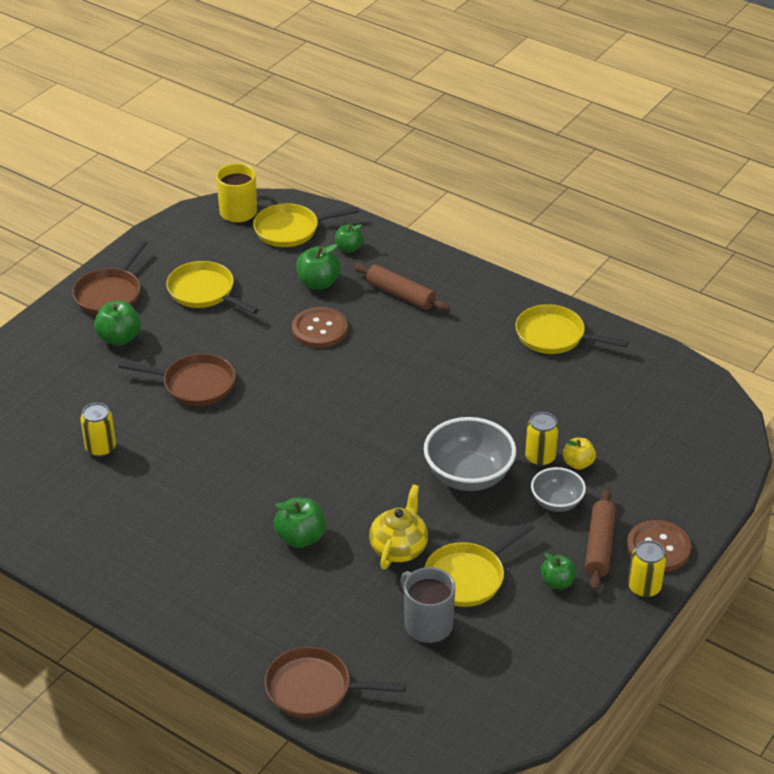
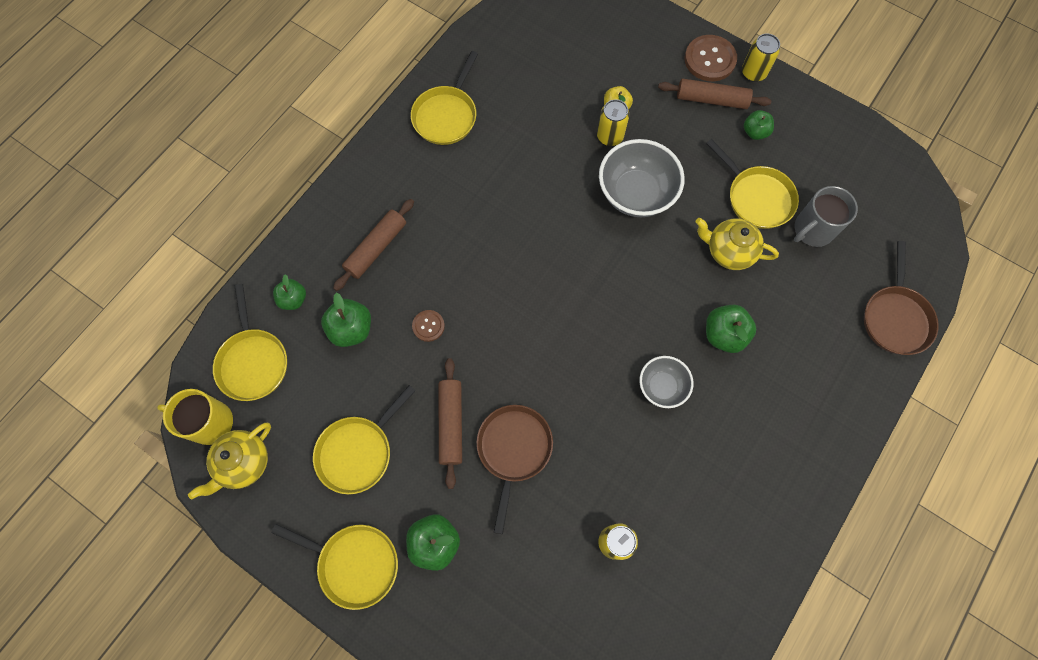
camera: 90 degrees left, 30 degrees up
(110, 294) = (354, 563): brown pan -> yellow pan
(202, 231) = (243, 463): none -> yellow teapot
(223, 345) = (451, 424): none -> brown rolling pin
(319, 329) = (428, 326): brown button -> brown button, size x0.55
(556, 502) = (664, 127): grey bowl -> grey bowl (662, 386)

